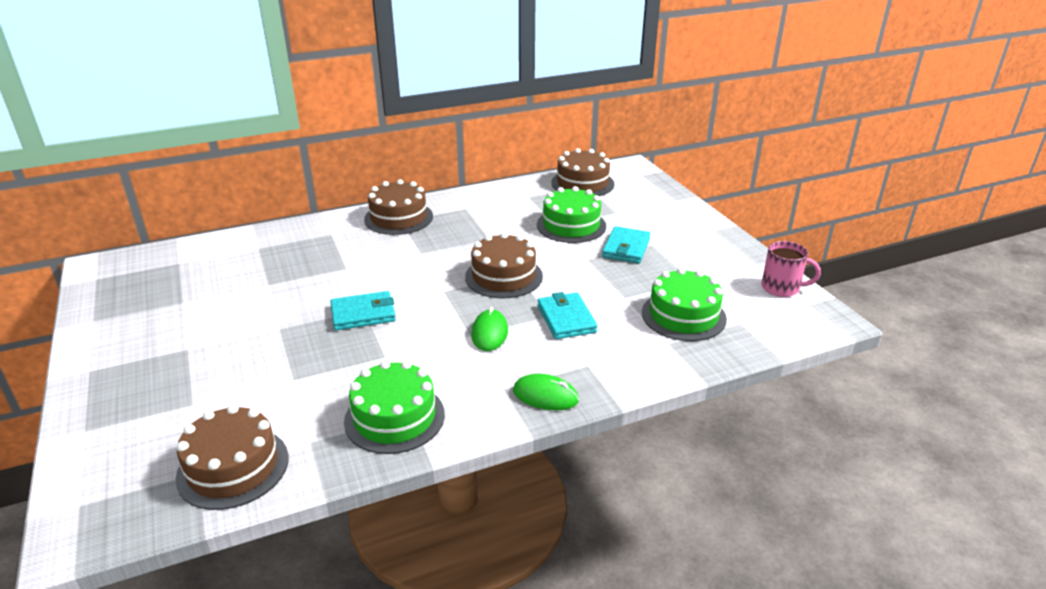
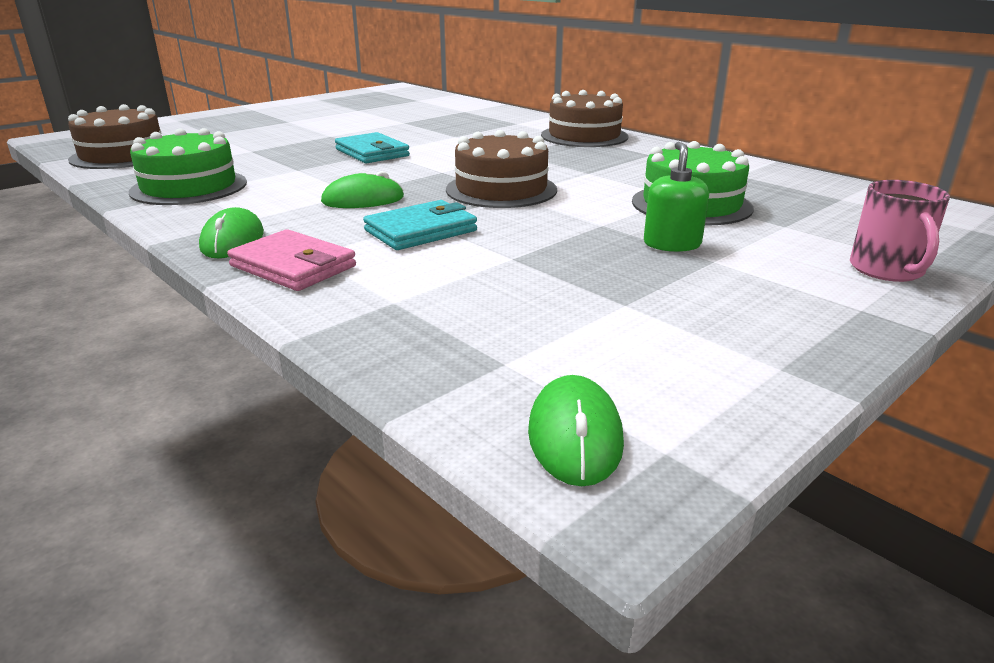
camera: 70 degrees right, 5 degrees down
(582, 183) = (843, 196): brown cake -> none
(604, 373) = (293, 266): none -> pink wallet
(626, 248) = (672, 244): turquoise wallet -> green soap dispenser
(683, 315) = (490, 306): green cake -> none
(781, 288) = (703, 406): pink mug -> pink mug (887, 270)
(798, 319) = (574, 436): none -> green mouse

